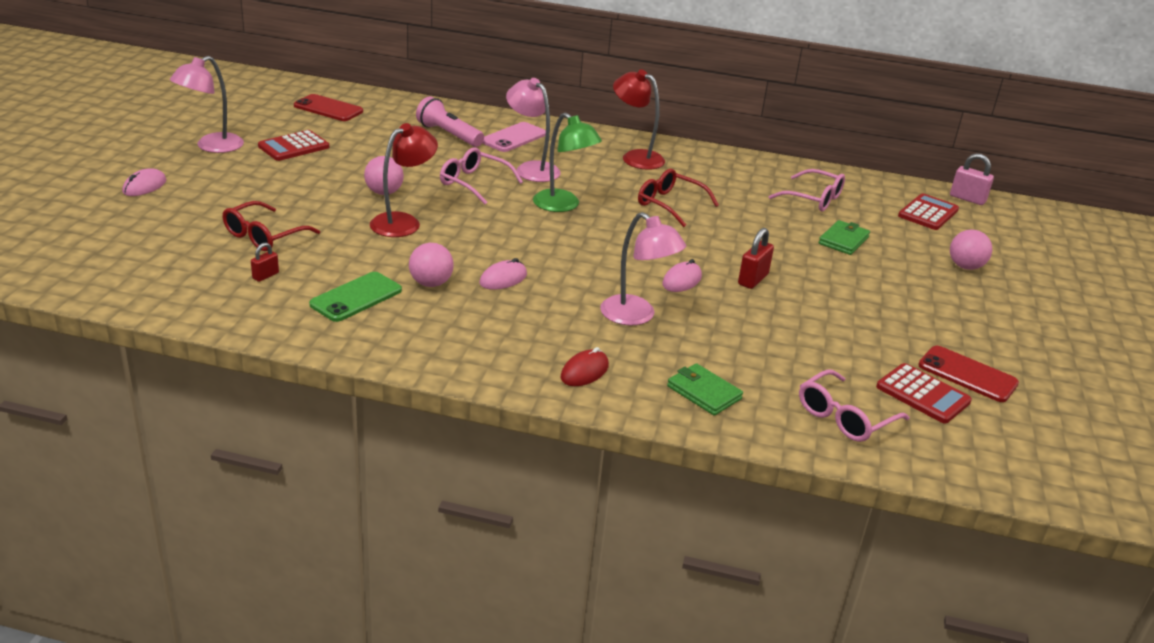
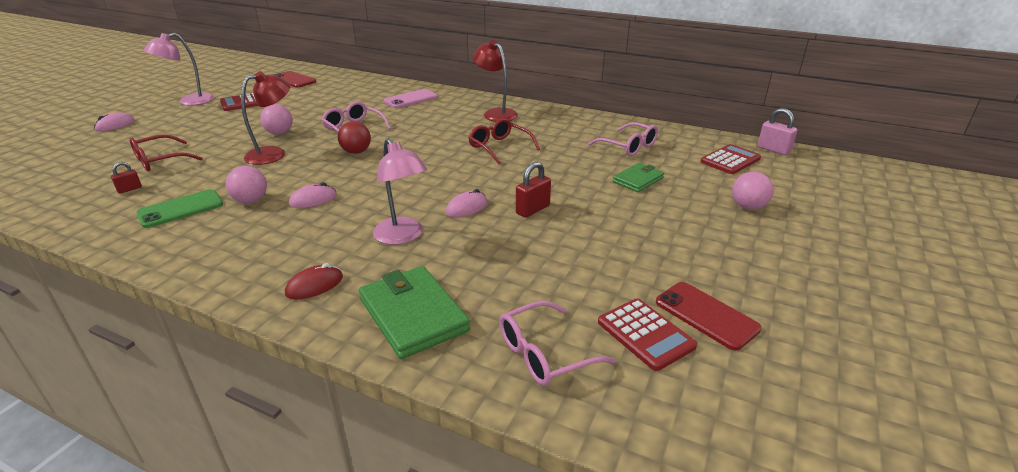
camera: 15 degrees right, 0 degrees up
(449, 135) = (364, 97): pink flashlight -> none
(504, 216) = (356, 152): none -> red ball
(531, 168) = (407, 119): pink lamp -> none
(563, 205) = (410, 146): green lamp -> none
(704, 392) = (413, 315): green wallet -> green wallet, size x1.66

